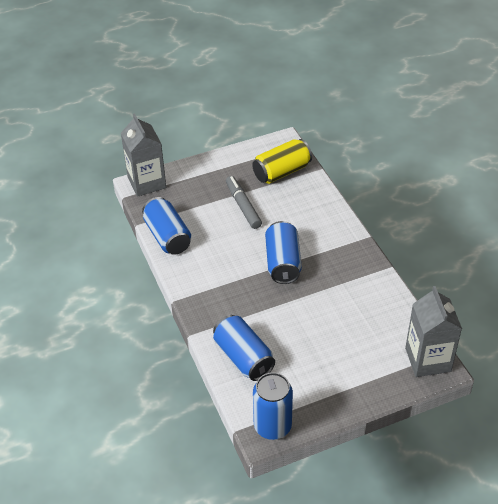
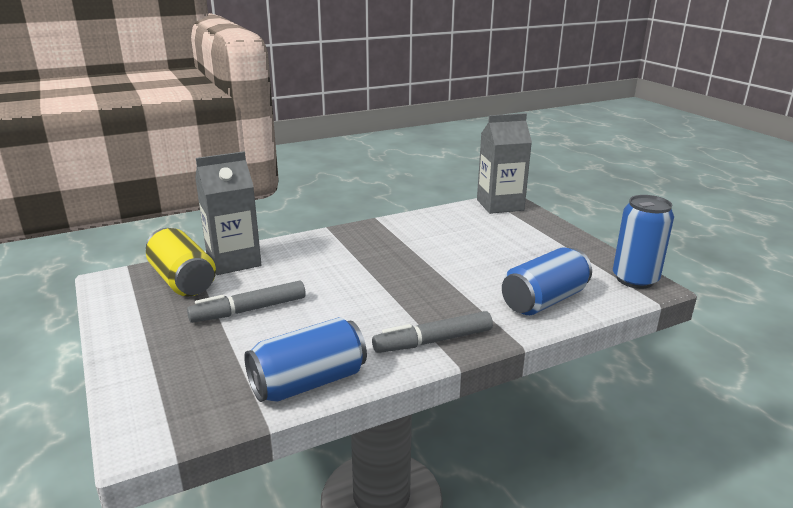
camera: 95 degrees left, 20 degrees down
(147, 183) = (144, 422): grey carton -> grey carton (233, 261)
(199, 290) = (433, 341): none -> grey marker
(283, 262) = (371, 277): blue can -> none

